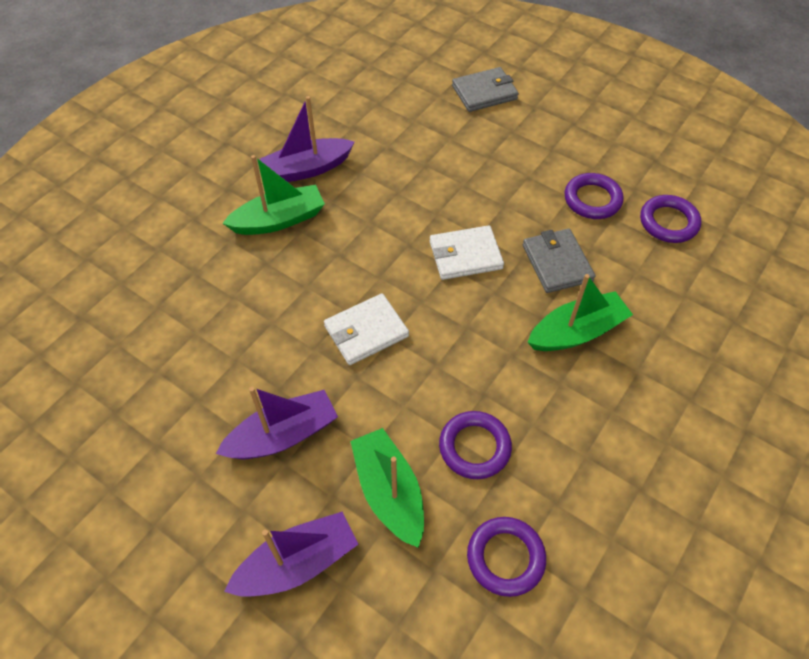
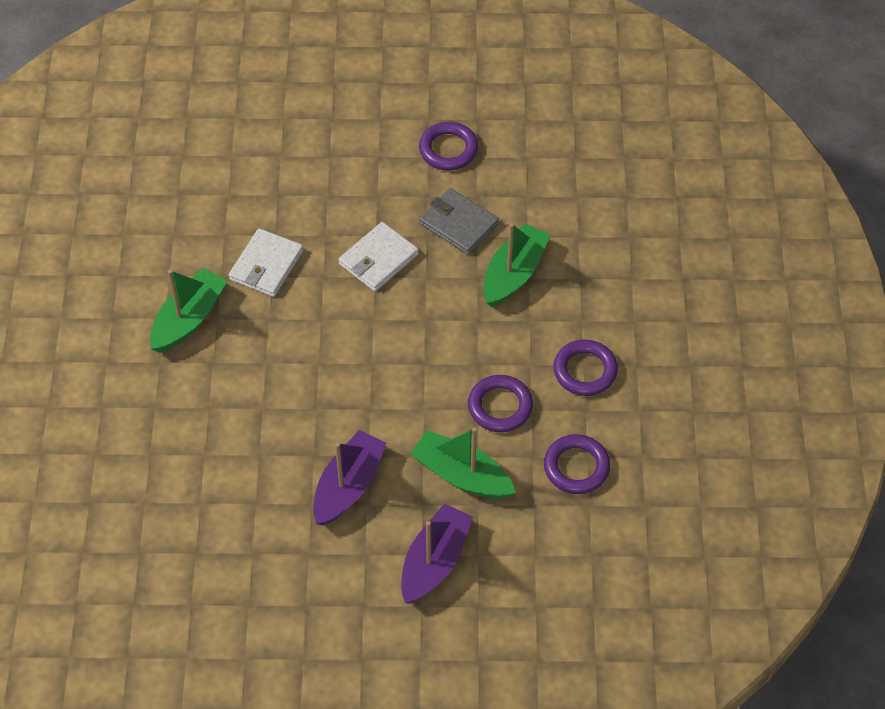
camera: 35 degrees left, 0 degrees up
(307, 169) = (172, 257): purple boat -> none
(366, 331) = (347, 370): white wallet -> white wallet (266, 265)
(484, 92) = (276, 91): grey wallet -> none
(668, 222) = (524, 137): purple ring -> purple ring (585, 371)

